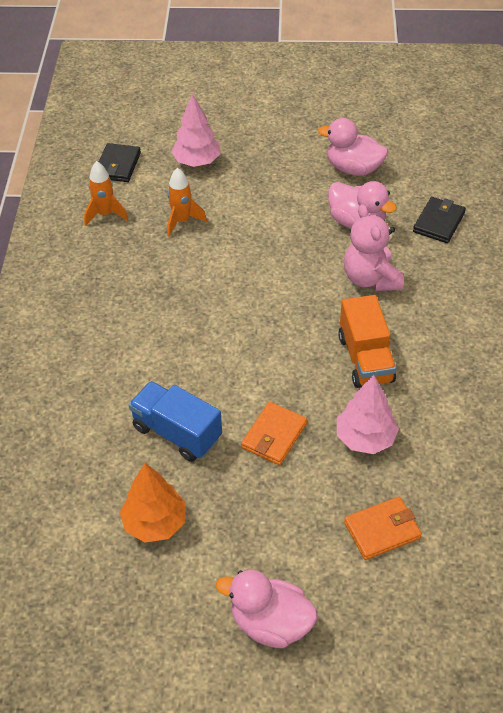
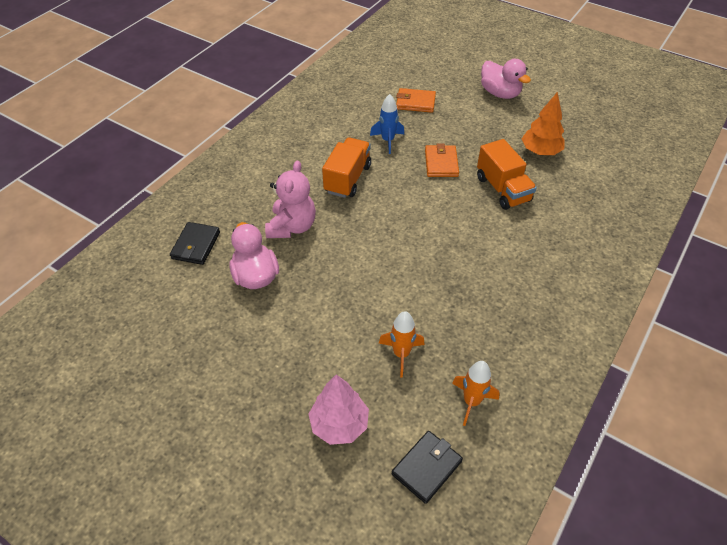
camera: 150 degrees left, 0 degrees up
(177, 433) = (502, 189): blue truck -> orange truck
(274, 435) = (441, 163): orange wallet -> orange wallet turned 60 degrees counterclockwise
(353, 168) = (203, 332): pink duck -> none
(365, 438) = (387, 141): pink tree -> blue rocket
(439, 222) = (196, 245): black wallet -> black wallet turned 45 degrees counterclockwise

